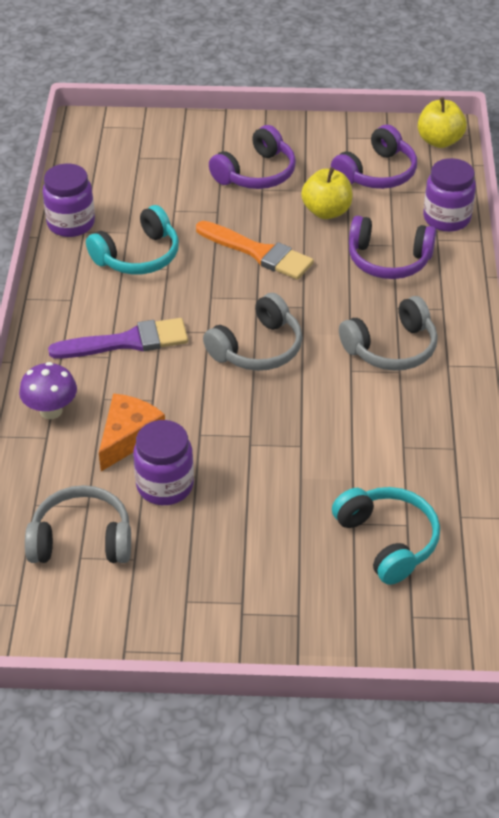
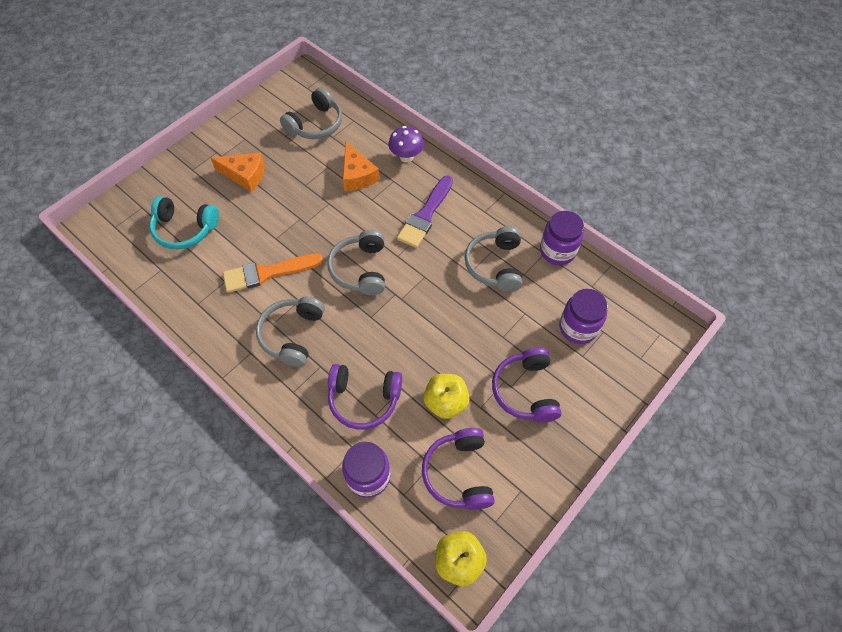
camera: 130 degrees right, 15 degrees up
(138, 256) = (495, 265): turquoise headphones -> grey headphones
(165, 485) = (312, 170): purple jar -> purple jar (578, 327)
(245, 548) = (245, 175): none -> orange cheese
(258, 252) = (440, 330): orange brush -> orange brush (267, 273)
(388, 260) = (364, 399): purple headphones -> purple headphones turned 135 degrees counterclockwise

